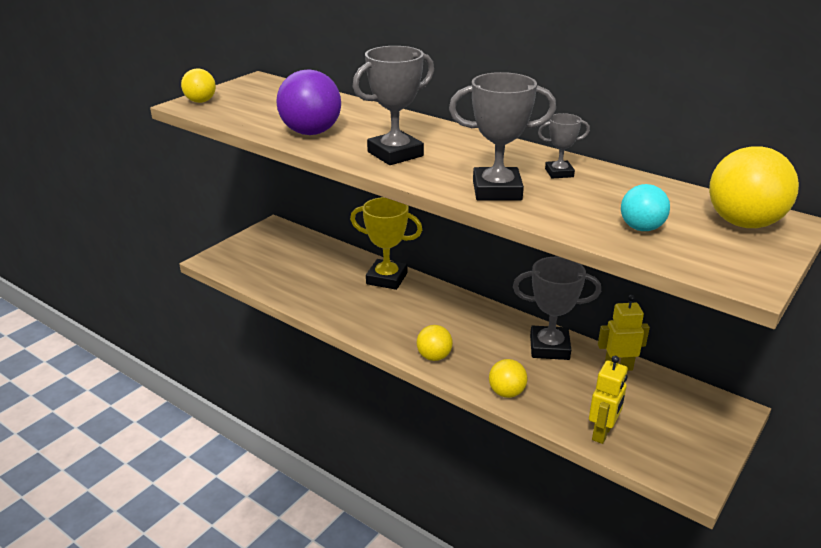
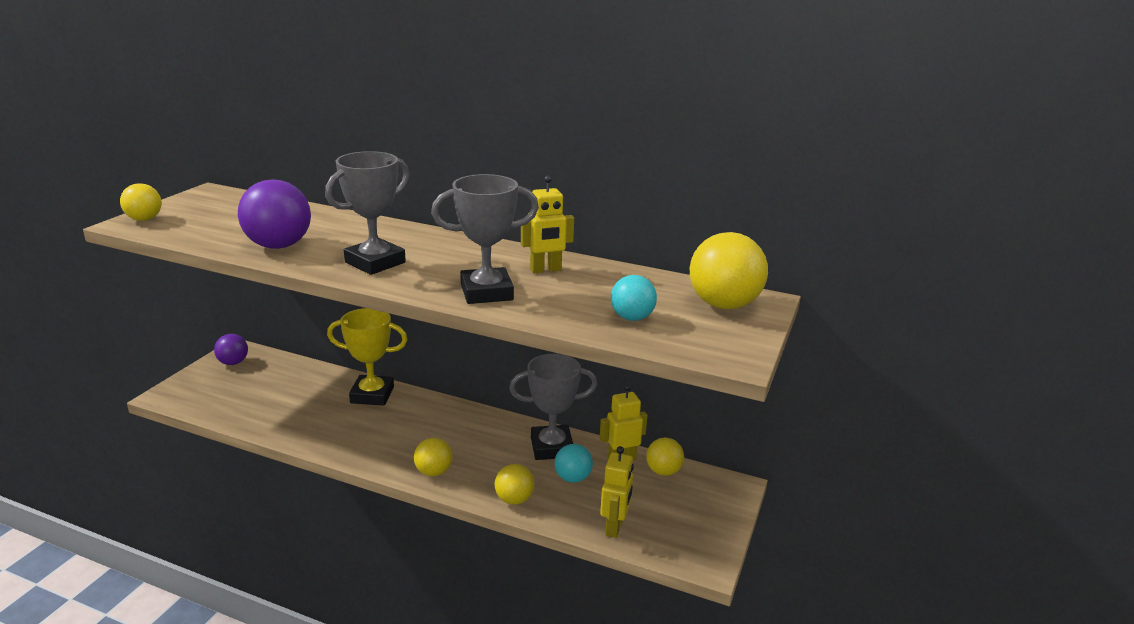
camera: 15 degrees left, 5 degrees down
(269, 237) = (233, 362): none -> purple ball
(559, 173) = (546, 270): grey trophy -> yellow robot
(566, 380) = (573, 478): none -> turquoise ball
(660, 385) = (663, 471): none -> yellow ball

